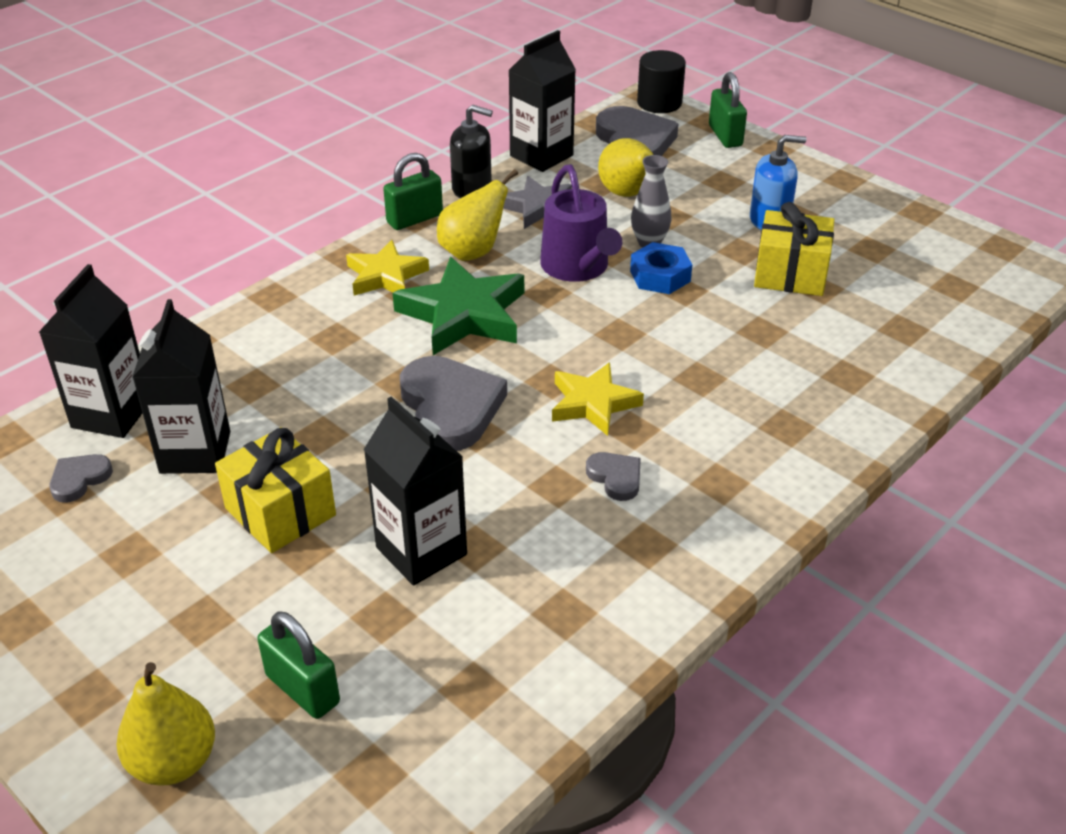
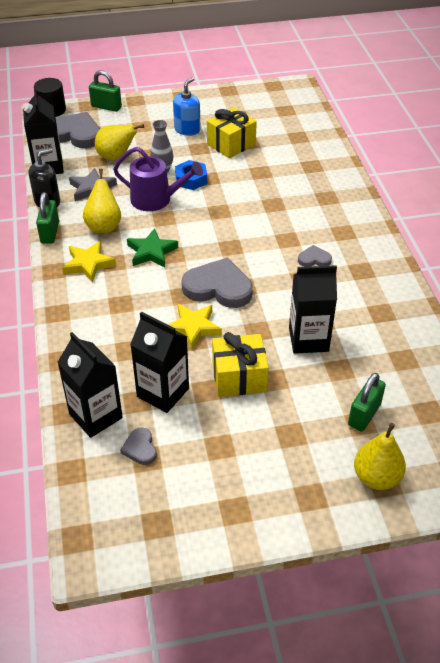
camera: 55 degrees left, 5 degrees up
(303, 689) = (364, 415): green padlock -> green padlock turned 45 degrees counterclockwise
(464, 314) = (151, 252): green star -> green star, size x0.65
(593, 403) = (260, 242): yellow star -> yellow star (193, 327)

